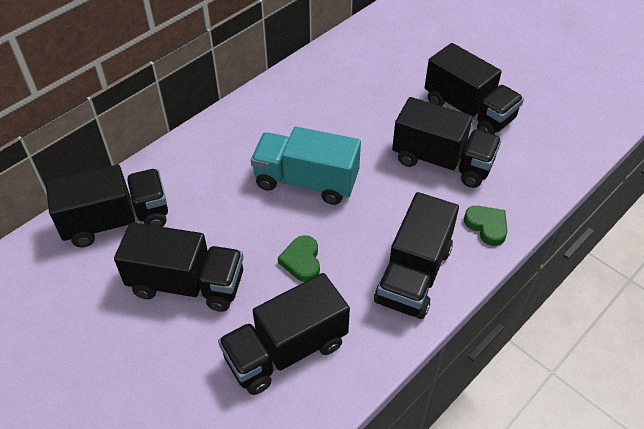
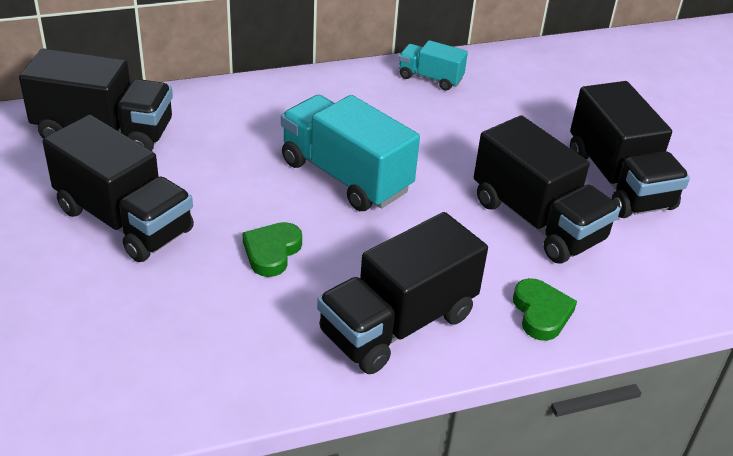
camera: 25 degrees right, 10 degrees down
(286, 350) = (175, 333): black truck -> none
(305, 80) = (430, 78): none -> turquoise truck

